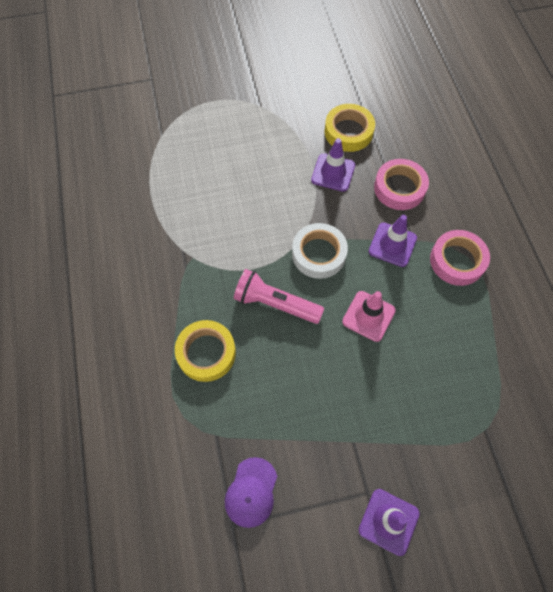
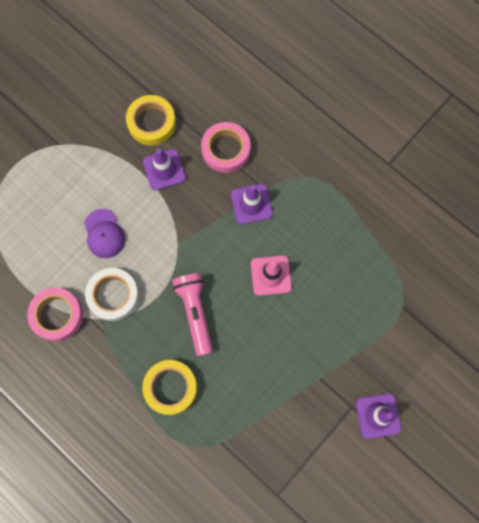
camera: 35 degrees left, 10 degrees up
(251, 492) = (274, 463): purple cap -> purple cap (104, 234)
(275, 303) = (195, 313): pink flashlight -> pink flashlight turned 90 degrees clockwise
(319, 254) = (200, 249): white tape -> white tape (113, 295)
(457, 261) = (307, 185): pink tape -> pink tape (57, 315)

